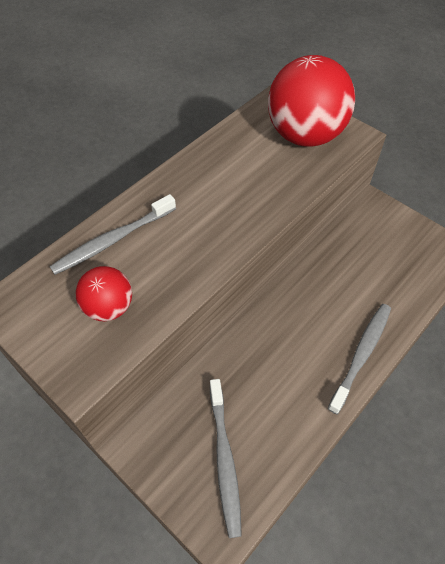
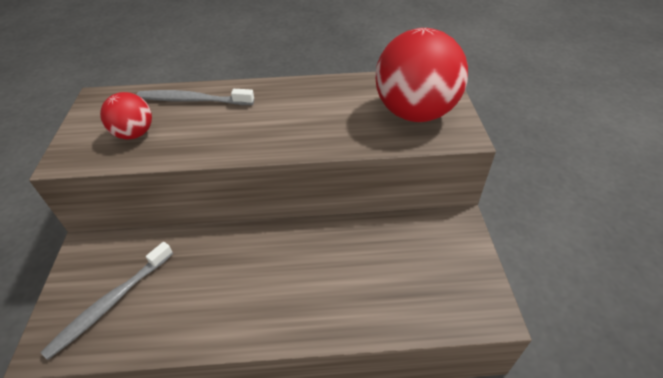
camera: 45 degrees right, 10 degrees down
(361, 354) = (291, 323): grey toothbrush -> none

